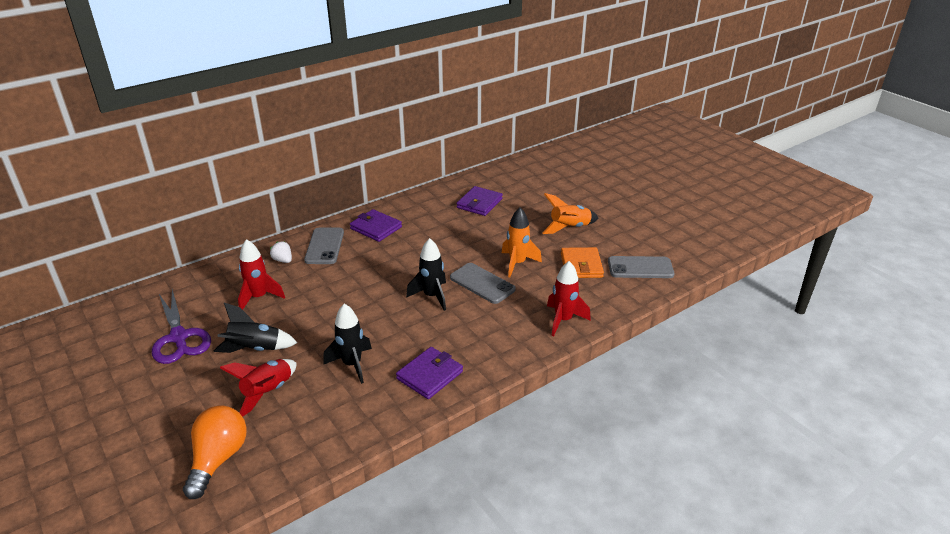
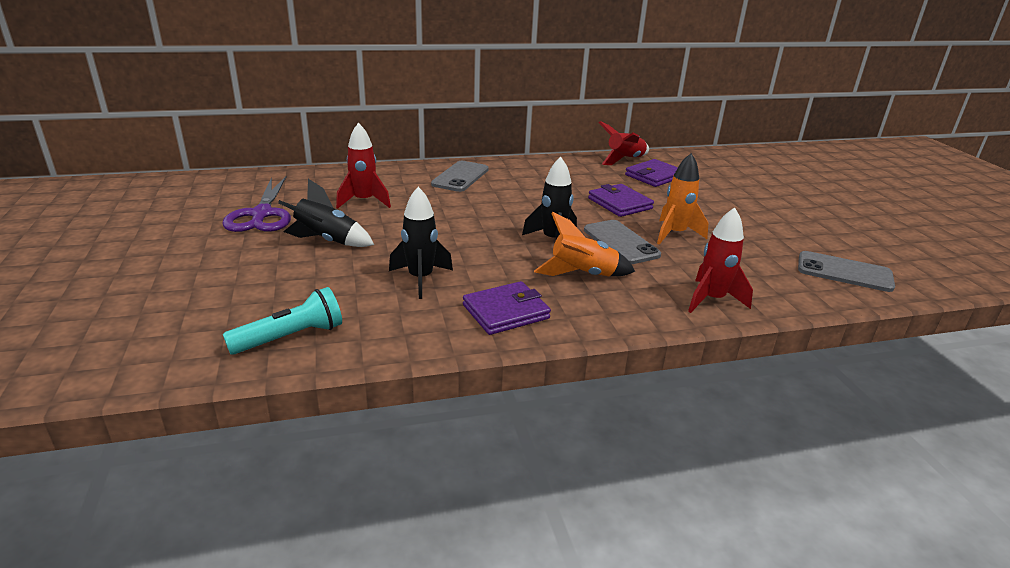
camera: 20 degrees right, 5 degrees down
(218, 459) = (210, 326): orange light bulb -> none
(268, 392) = (311, 281): red rocket -> red rocket (624, 160)
(283, 260) = (410, 179): white strawberry -> none
(287, 448) = (291, 337): none -> turquoise flashlight
(376, 228) = (524, 173): purple wallet -> purple wallet (619, 203)
(569, 228) = (758, 216): orange rocket -> orange rocket (582, 275)
(581, 265) = (760, 253): orange wallet -> none

